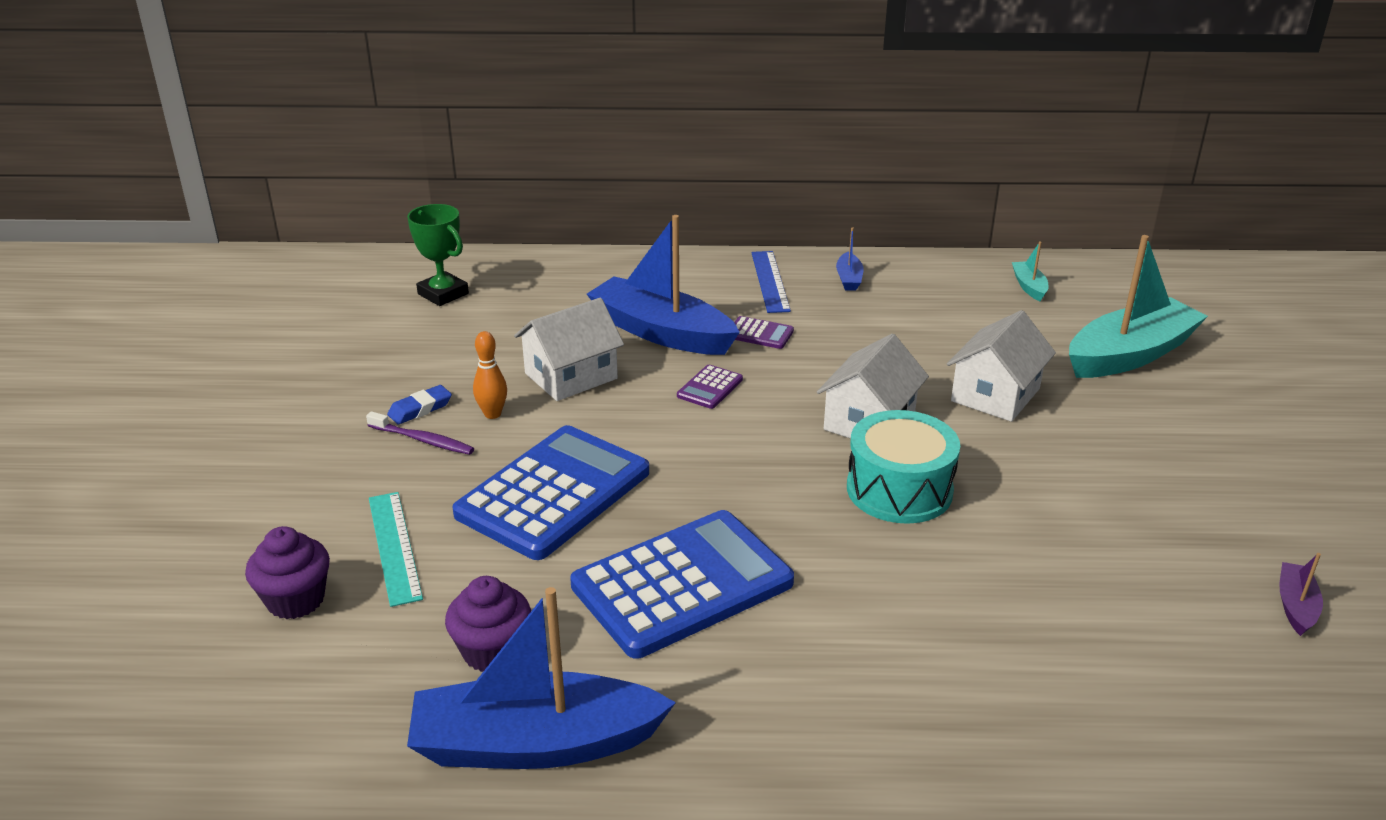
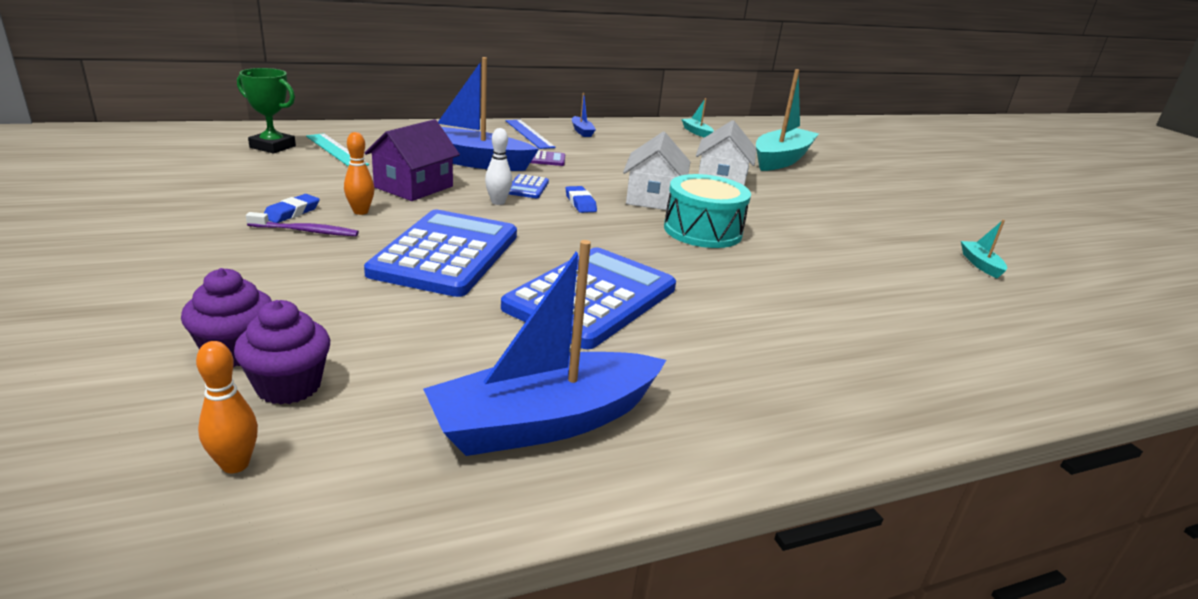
camera: 25 degrees left, 5 degrees down
(250, 730) = (235, 464): none -> orange bowling pin
(394, 547) = (319, 302): turquoise ruler -> turquoise ruler (336, 150)
(492, 651) = (460, 362): purple cupcake -> purple cupcake (289, 386)
(571, 376) = (413, 187): white house -> purple house
(658, 412) = (498, 202): none -> white bowling pin
(710, 388) = (527, 187): purple calculator -> blue calculator
(763, 422) = (580, 203): none -> blue eraser
(1295, 606) = (980, 264): purple boat -> turquoise boat

